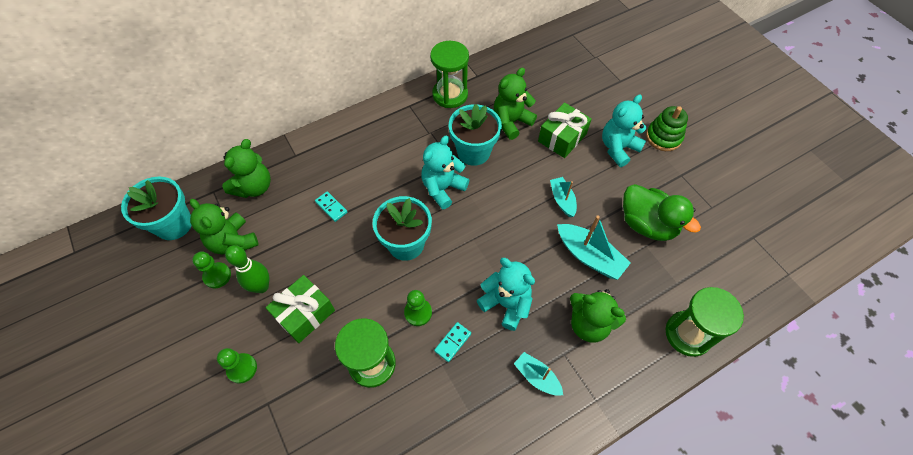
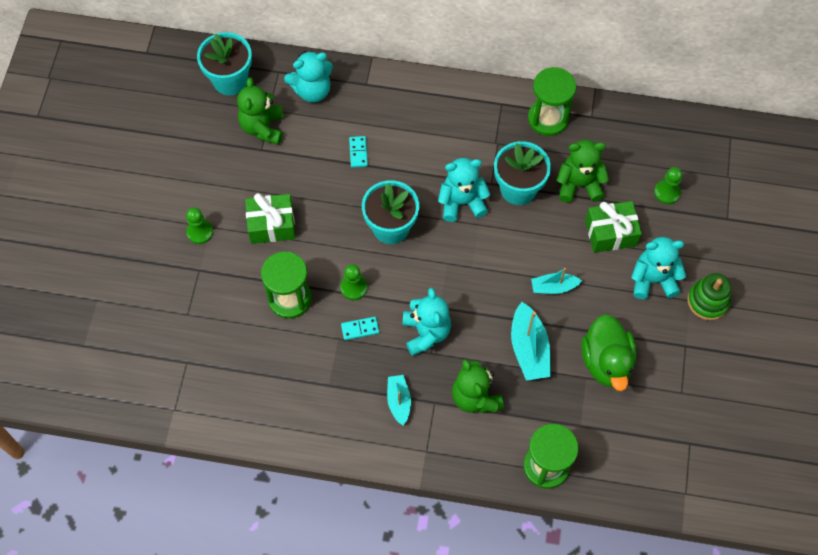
camera: 40 degrees right, 5 degrees up
(217, 276) = (232, 147): green pawn -> green pawn (667, 192)
(254, 187) = (312, 90): green teddy bear -> turquoise teddy bear
(261, 287) = (257, 180): green bowling pin -> none
(562, 200) = (554, 287): turquoise boat -> turquoise boat turned 120 degrees counterclockwise

